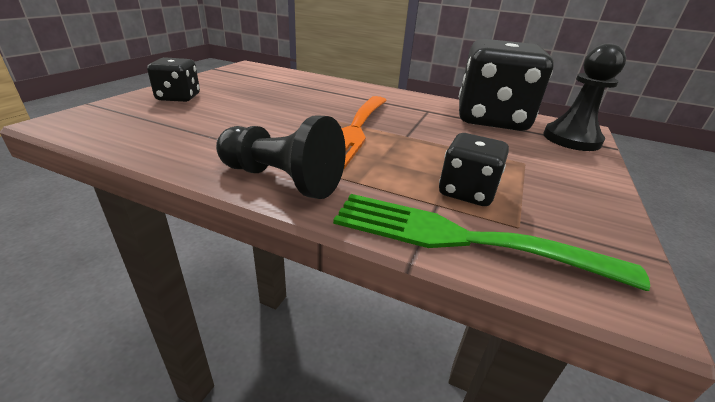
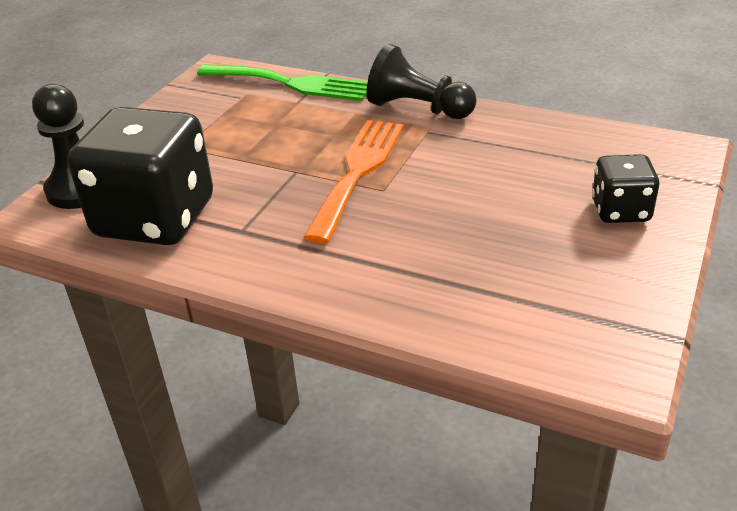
camera: 175 degrees left, 5 degrees up
(466, 192) = (267, 112): black dice -> none

